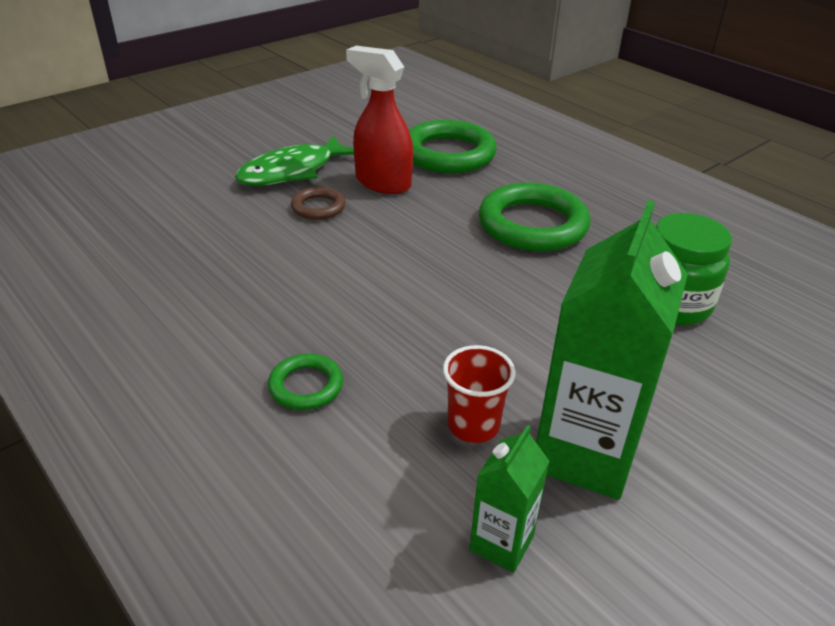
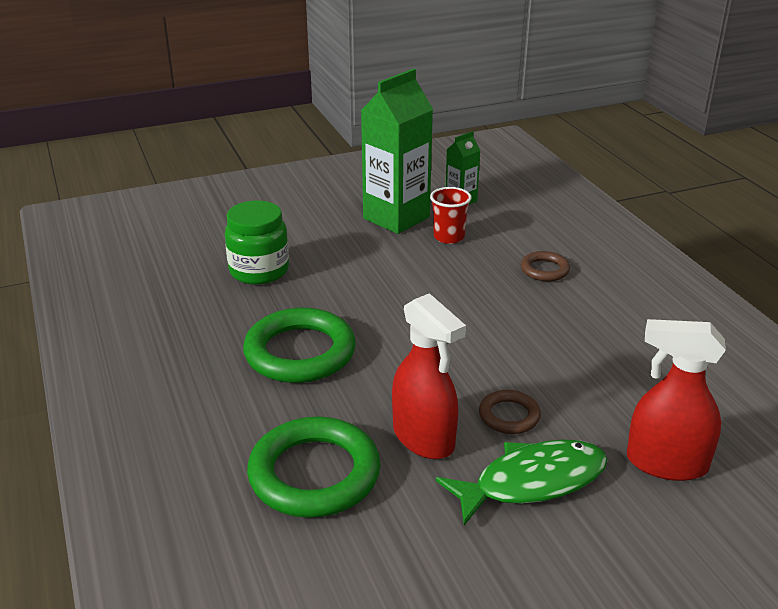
camera: 160 degrees left, 5 degrees down
(186, 196) = (665, 463): none -> red spray bottle
(306, 386) = (544, 270): green ring -> brown ring

